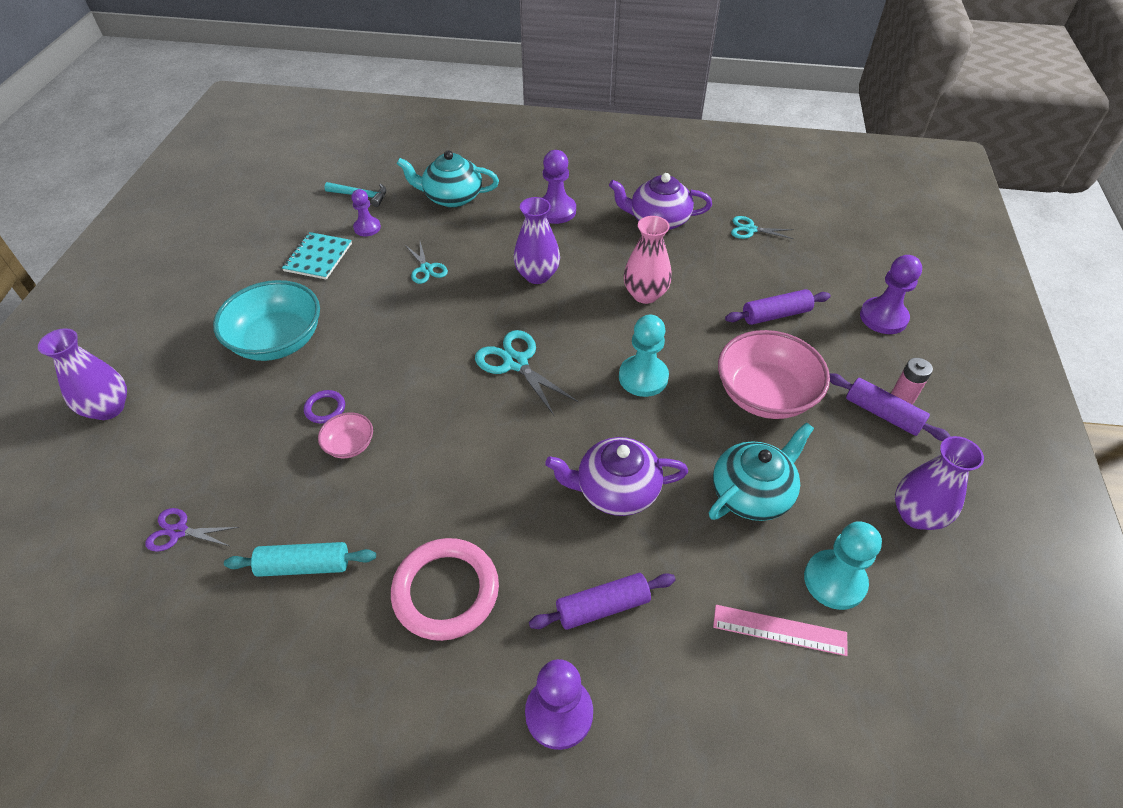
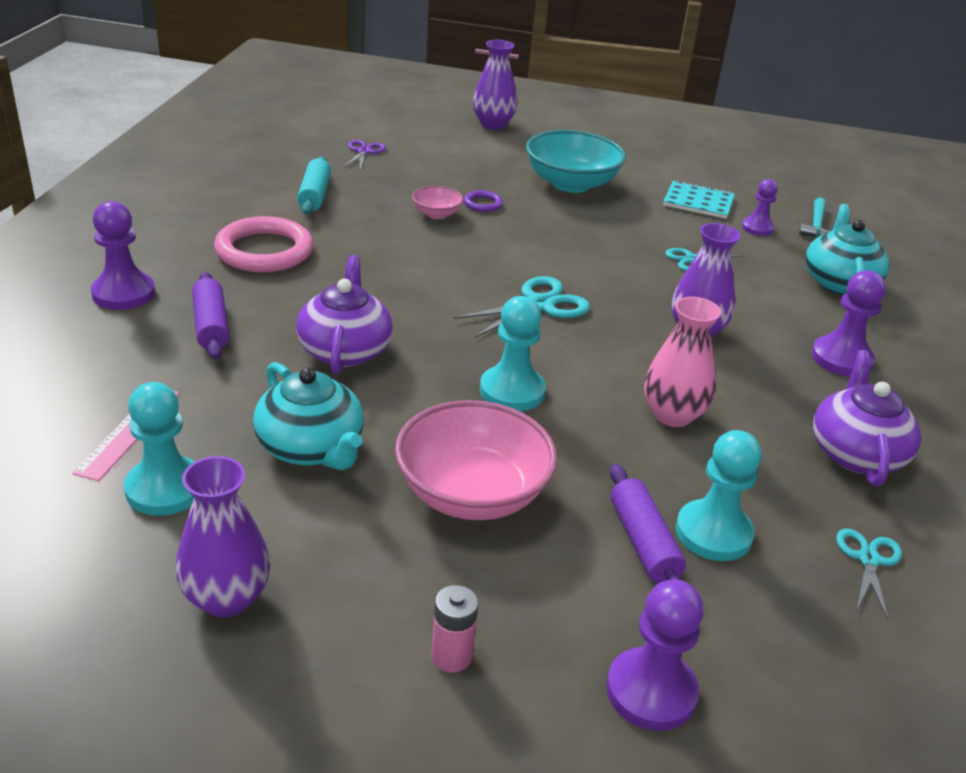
camera: 90 degrees right, 15 degrees down
(754, 285) = (713, 533): none -> turquoise pawn
(882, 414) = (419, 617): purple rolling pin -> none

